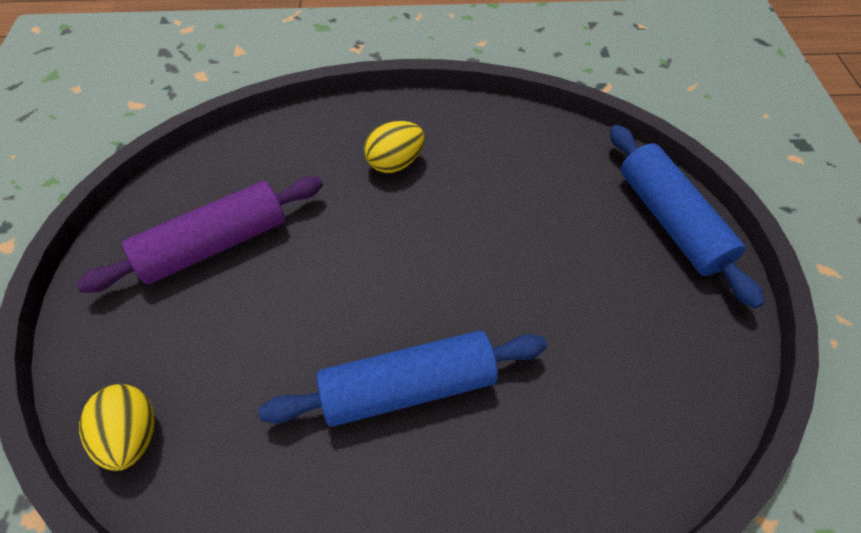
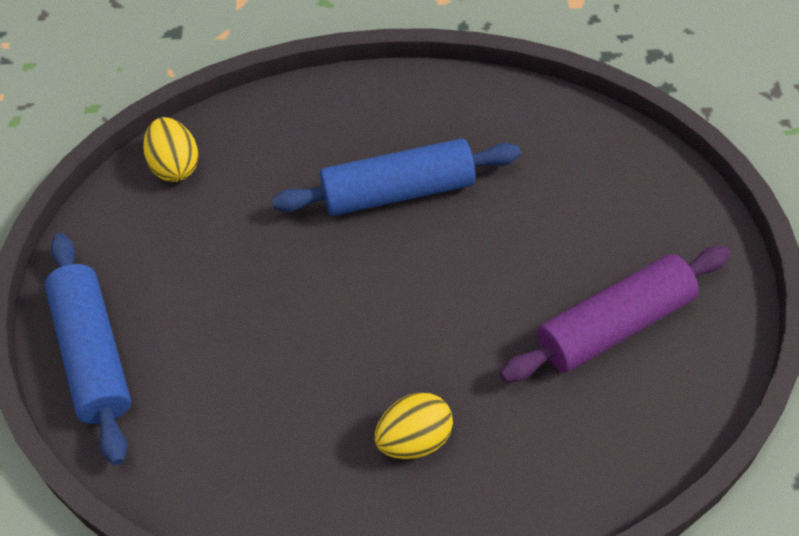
camera: 175 degrees left, 0 degrees up
(132, 435) = (628, 157): yellow egg -> yellow egg (175, 165)

